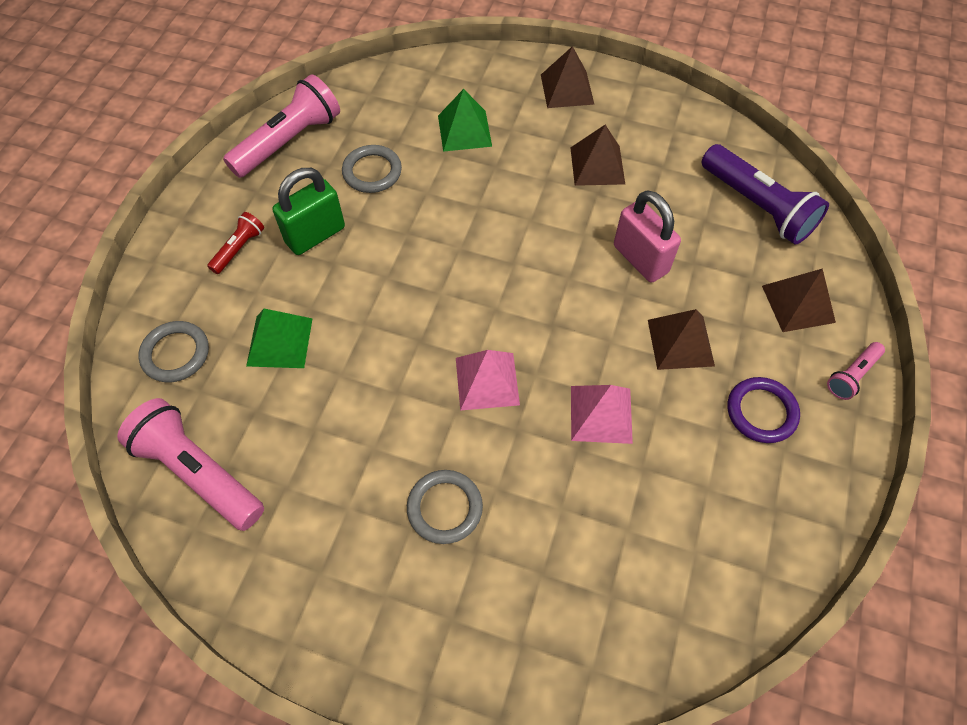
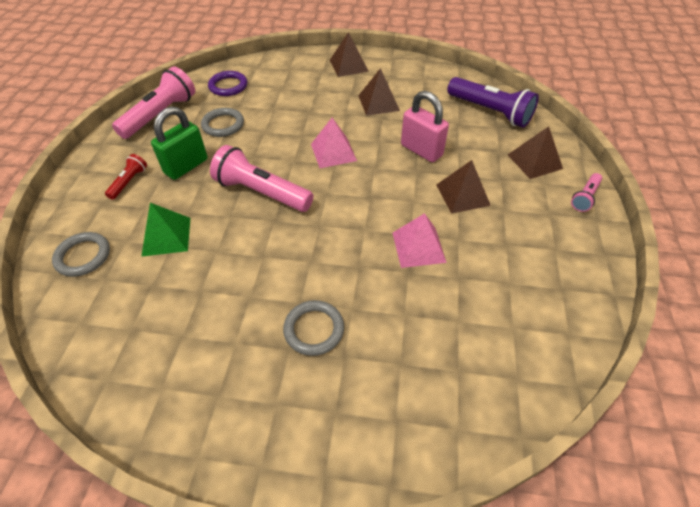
camera: 10 degrees left, 10 degrees down
(199, 472) = (107, 337): pink flashlight -> pink flashlight (261, 192)
(464, 130) = (284, 95): green pyramid -> none
(487, 381) = (329, 238): pink pyramid -> pink pyramid (333, 152)
(761, 412) = (531, 228): purple ring -> purple ring (228, 86)

